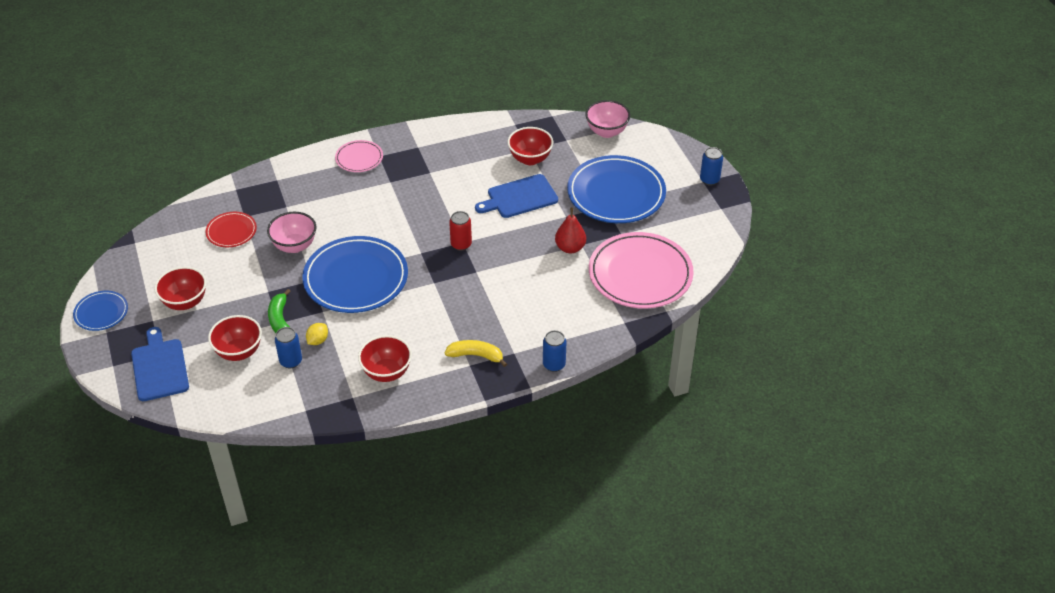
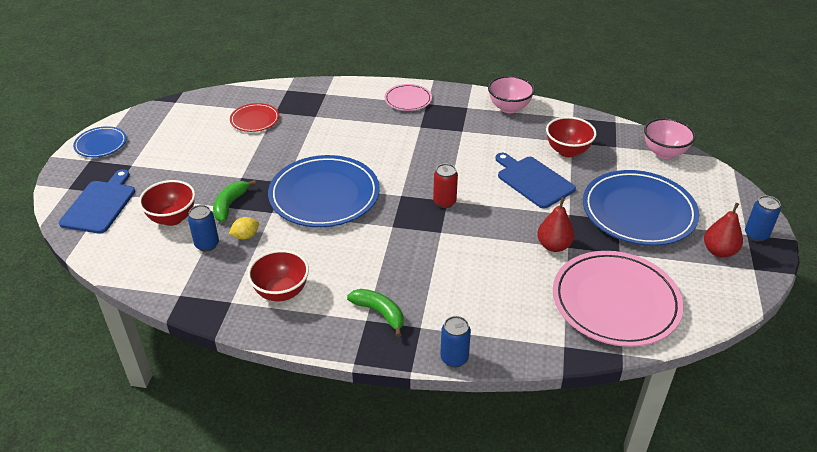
camera: 30 degrees right, 5 degrees down
(185, 302) = (169, 160): red bowl -> none
(294, 246) = (295, 149): pink bowl -> pink bowl (509, 108)
(476, 355) = (379, 313): yellow banana -> green banana
(519, 197) = (533, 181): blue cutting board -> blue cutting board turned 45 degrees clockwise
(690, 204) = (719, 251): none -> red pear

